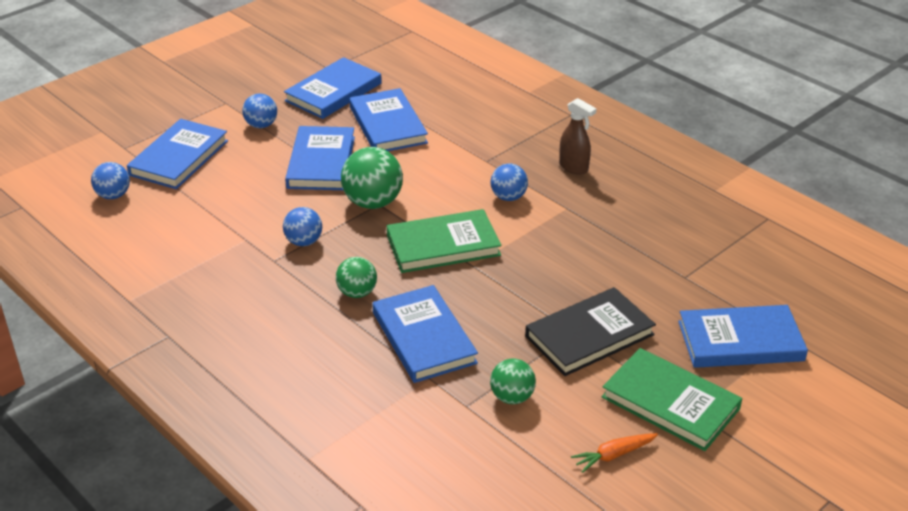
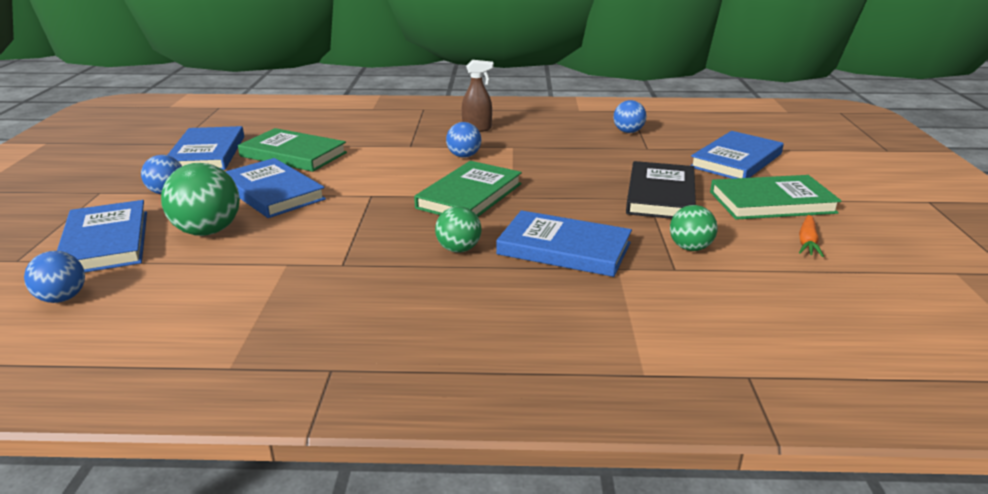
camera: 45 degrees left, 10 degrees down
(304, 242) = (349, 241): blue ball -> blue ball (628, 132)
(373, 202) = (365, 196): green ball -> green ball (208, 231)
(387, 125) = (293, 154): blue book -> green book

